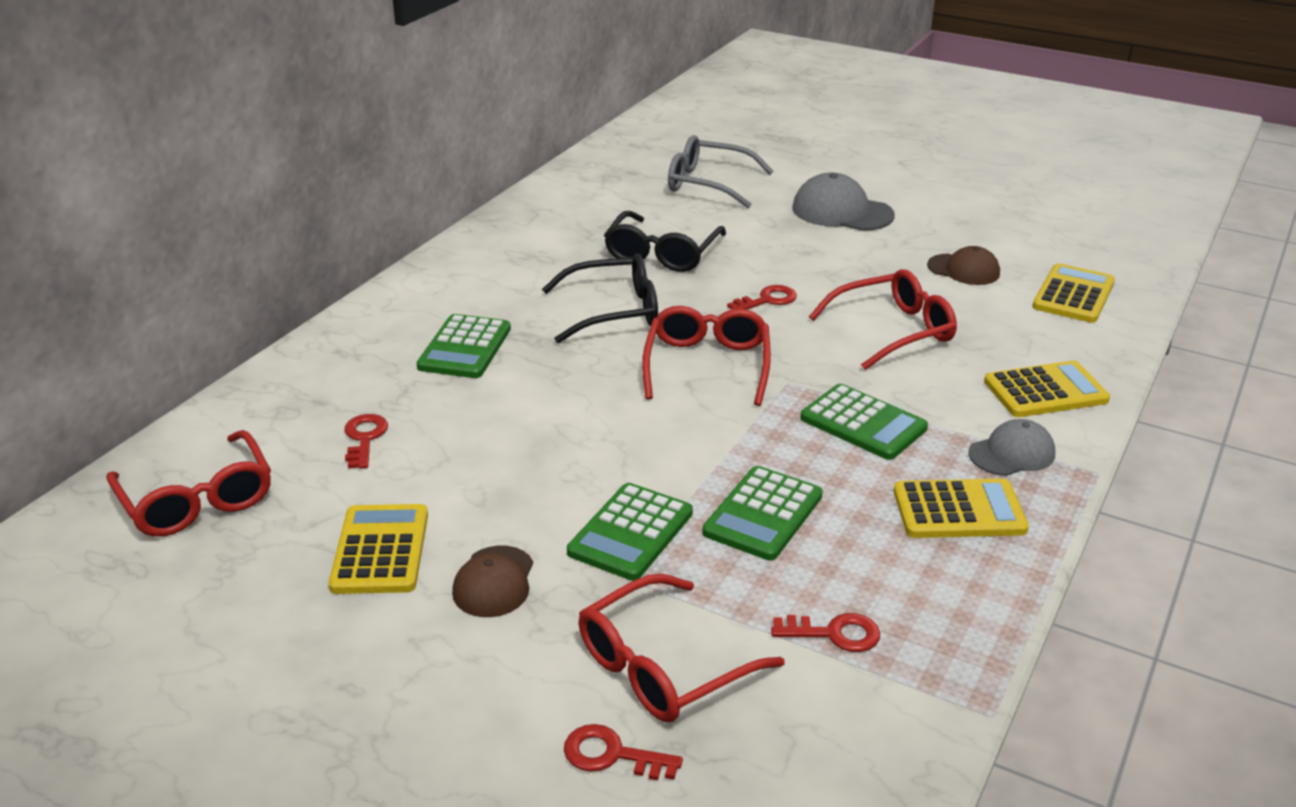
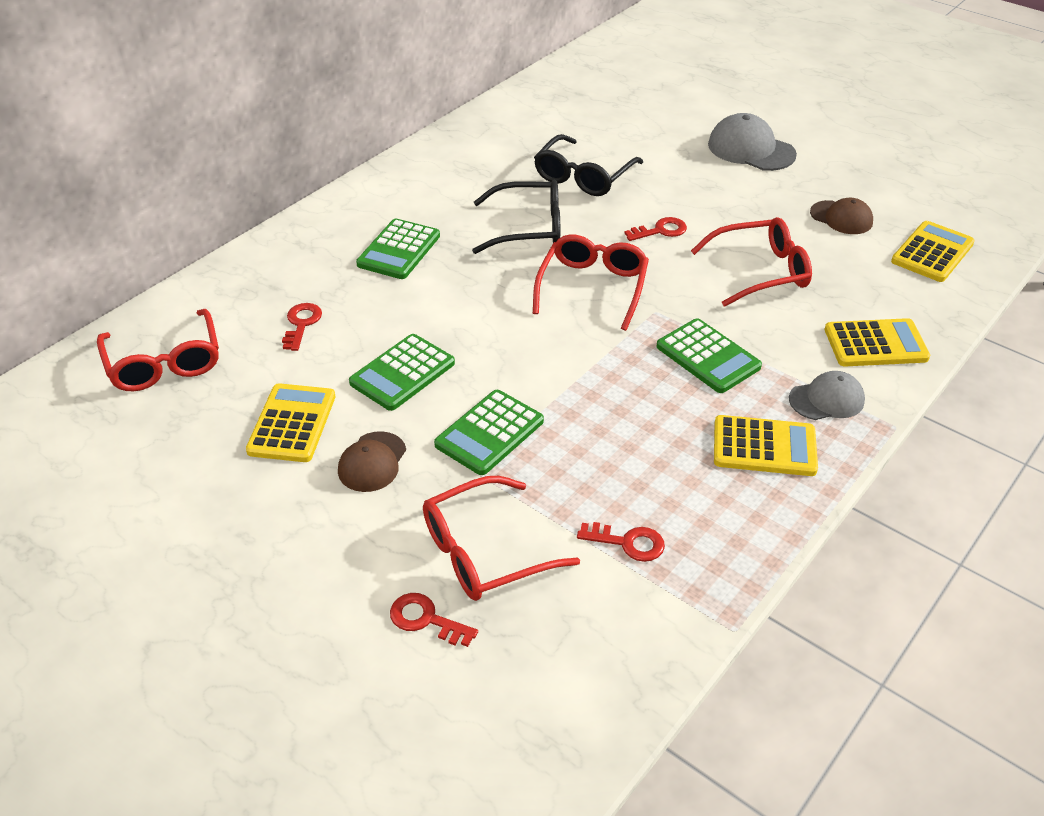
camera: 10 degrees right, 10 degrees up
(709, 184) = (642, 111): grey glasses -> none
(763, 514) = (600, 430): green calculator -> green calculator (402, 373)

